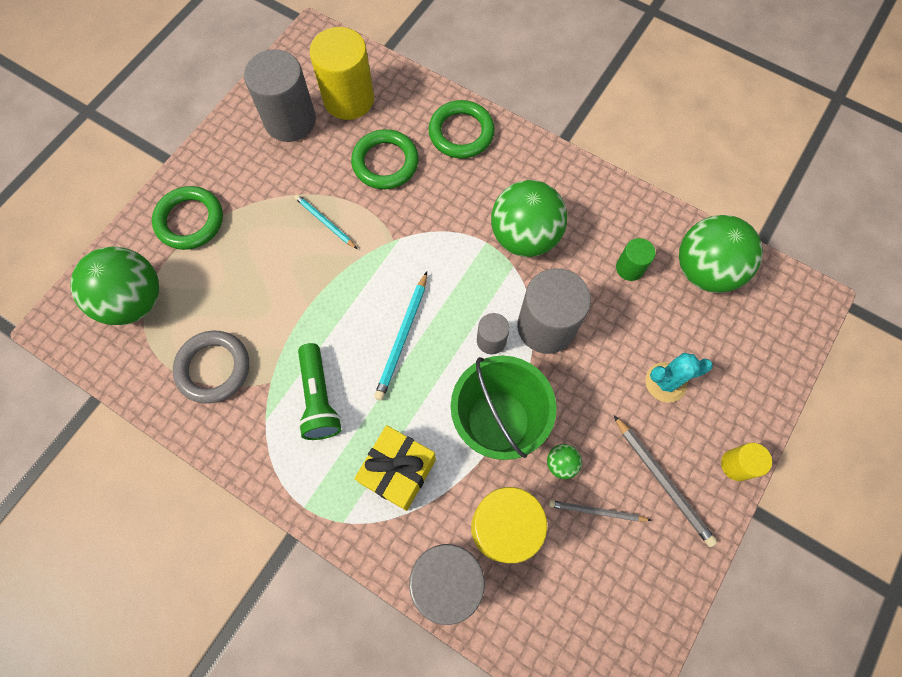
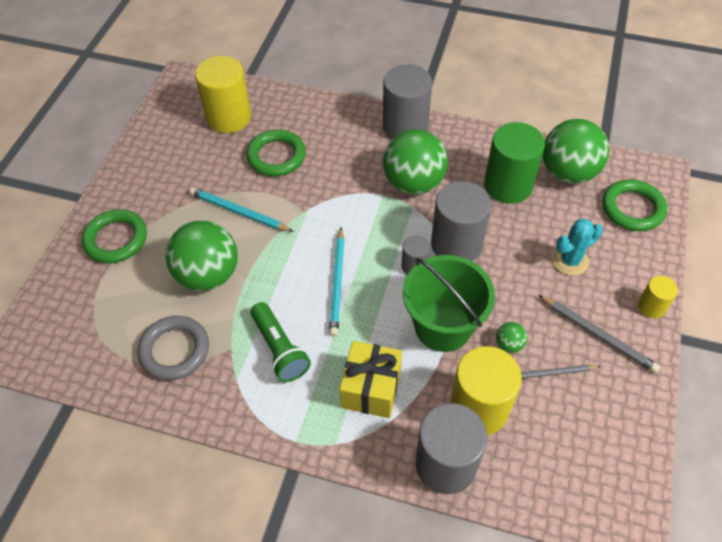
camera: 15 degrees left, 15 degrees down
(134, 300) = (83, 314): green ball -> green ball (208, 275)
(290, 121) = (183, 144): grey cylinder -> grey cylinder (405, 126)
(325, 222) = (239, 212): turquoise pencil -> turquoise pencil, size x1.52
(461, 133) = (333, 121): green ring -> green ring (632, 208)
(629, 268) = (508, 185): green cylinder -> green cylinder, size x1.97

